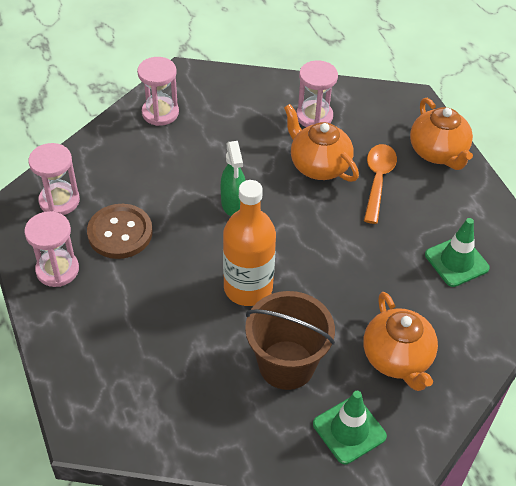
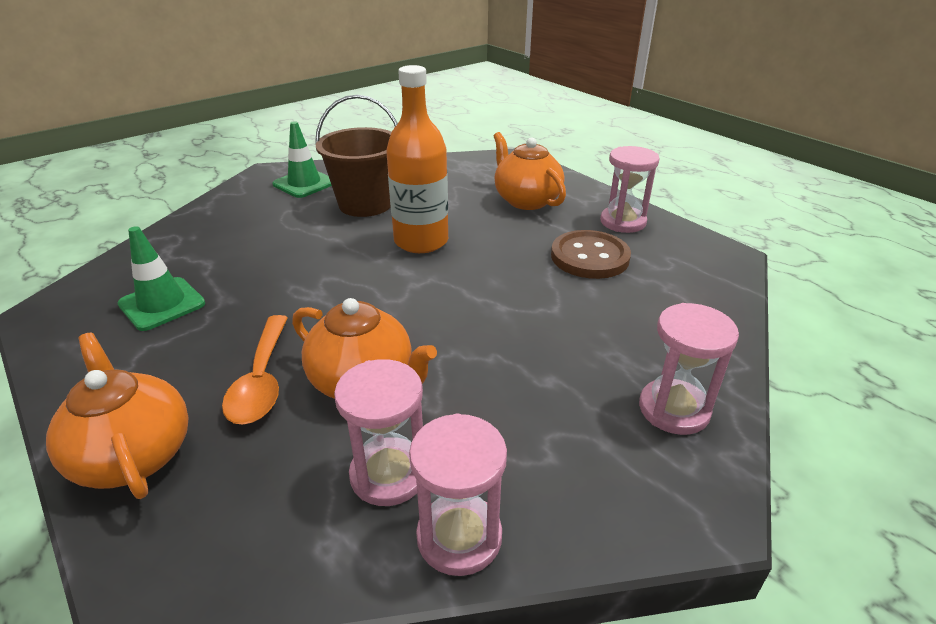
camera: 165 degrees right, 15 degrees down
(59, 201) = (687, 270): pink hourglass -> pink hourglass (459, 537)
(233, 205) = (474, 306): green spray bottle -> none
(397, 358) = (256, 222): orange teapot -> orange teapot (526, 200)

